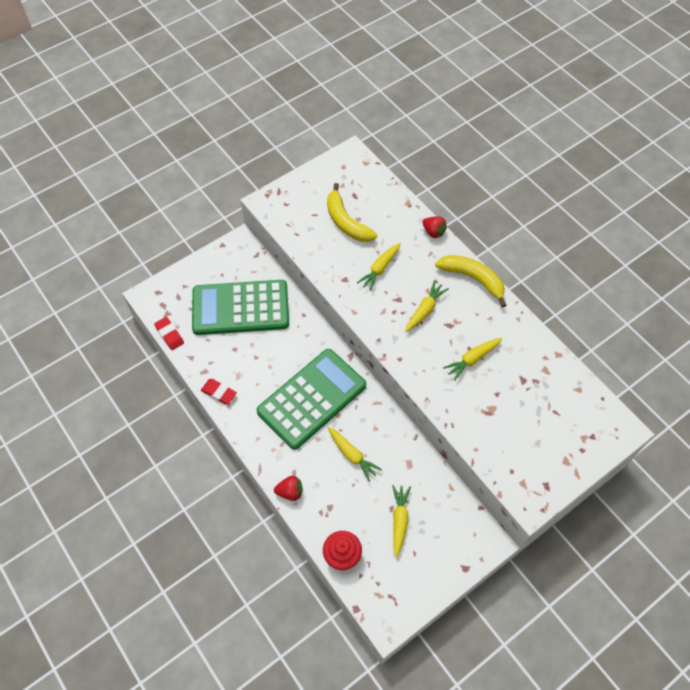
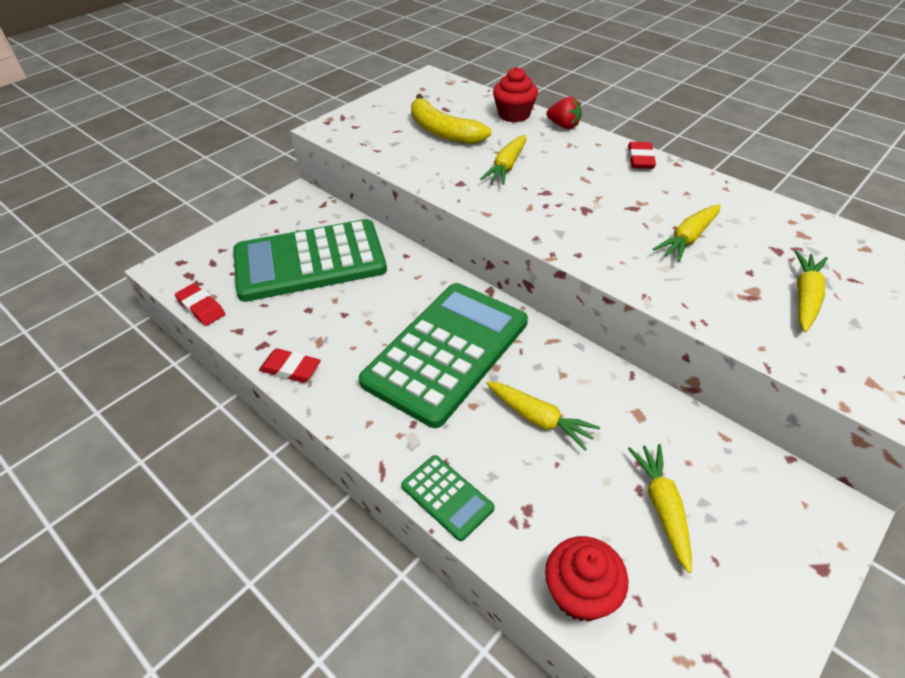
camera: 10 degrees left, 15 degrees down
(290, 492) = (447, 497): red strawberry -> green calculator
(402, 212) = (514, 115): none -> red cupcake
(424, 310) = (589, 197): yellow carrot -> yellow carrot (805, 297)
(473, 279) = (640, 159): yellow banana -> red eraser

